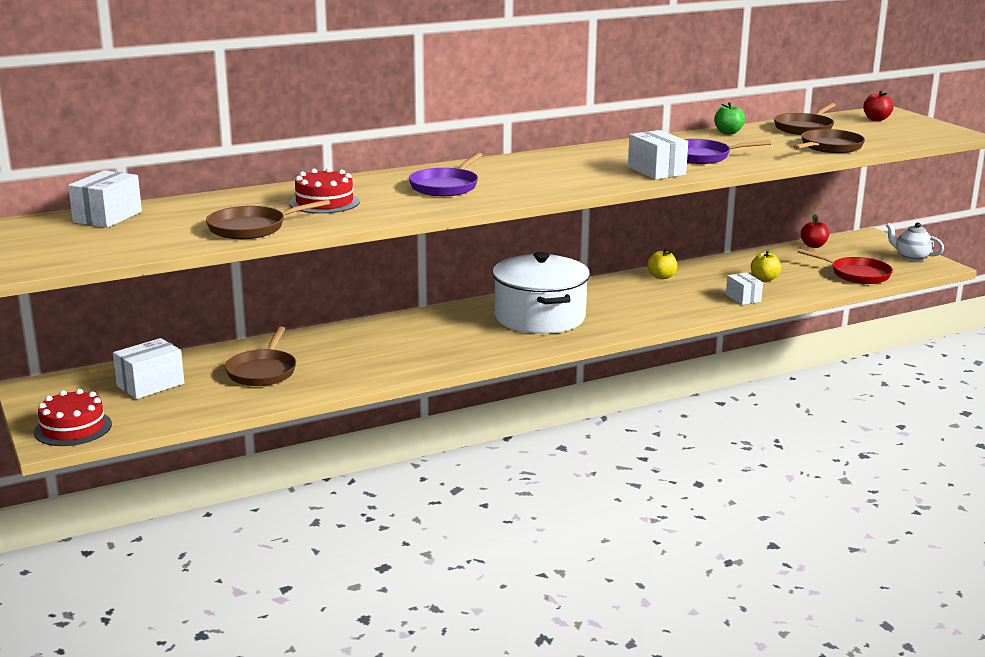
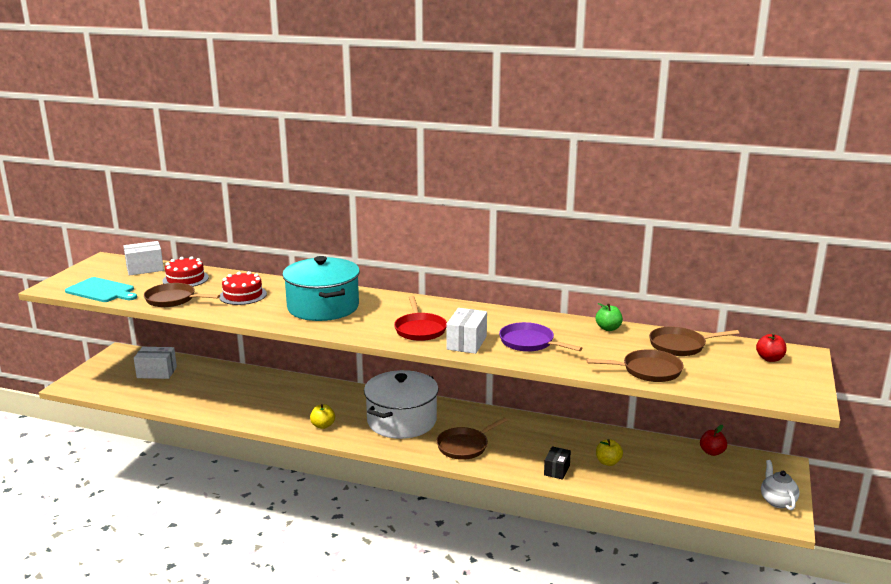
camera: 45 degrees right, 0 degrees up
(73, 428) = (88, 382): red cake -> red cake (185, 279)
(122, 248) = (102, 291): none -> turquoise cutting board
(262, 371) = (209, 388): brown pan -> brown pan (465, 446)
(446, 186) = (323, 307): purple pan -> turquoise pot
(661, 277) = (539, 426): yellow apple -> yellow apple (323, 425)
(743, 298) = (556, 470): white box -> black box
(856, 274) = (690, 493): red pan -> red pan (420, 329)

